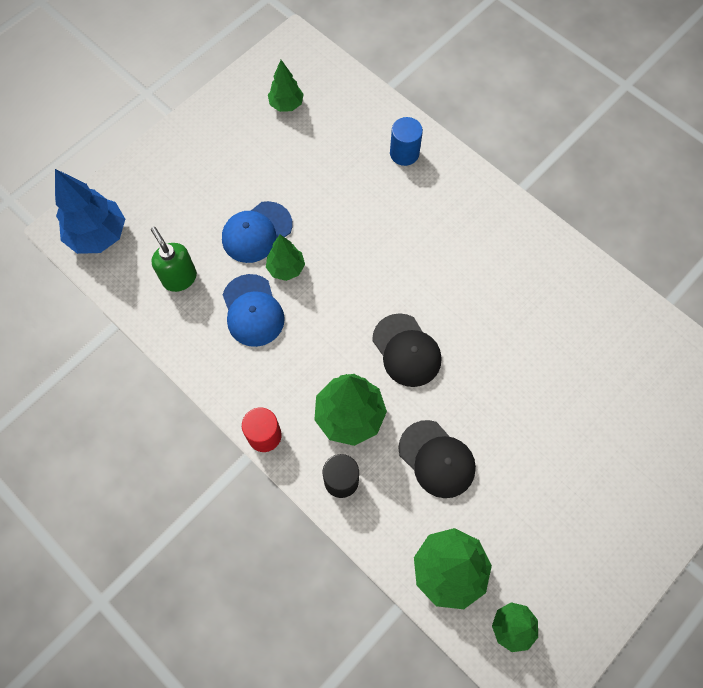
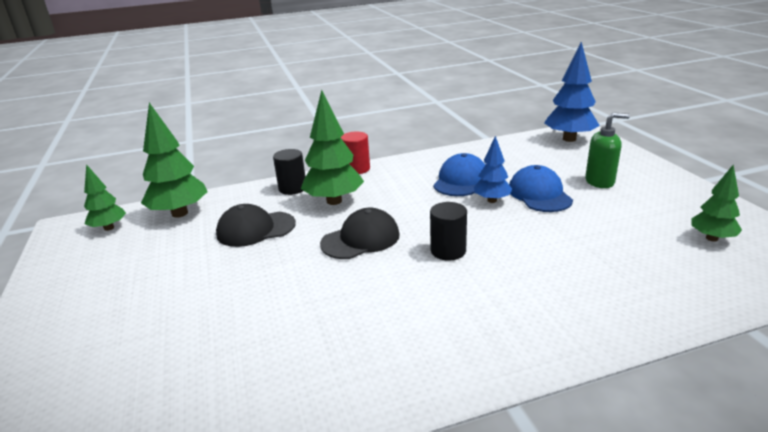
camera: 120 degrees right, 40 degrees down
(179, 278) = (512, 159): green soap dispenser -> green soap dispenser (600, 182)
(252, 310) = (461, 180): blue cap -> blue cap turned 105 degrees clockwise
(286, 268) = (492, 200): green tree -> blue tree
(390, 273) = (448, 251): none -> black cylinder
(404, 153) = (613, 304): blue cylinder -> none
(406, 350) = (360, 239): black cap -> black cap turned 150 degrees clockwise

